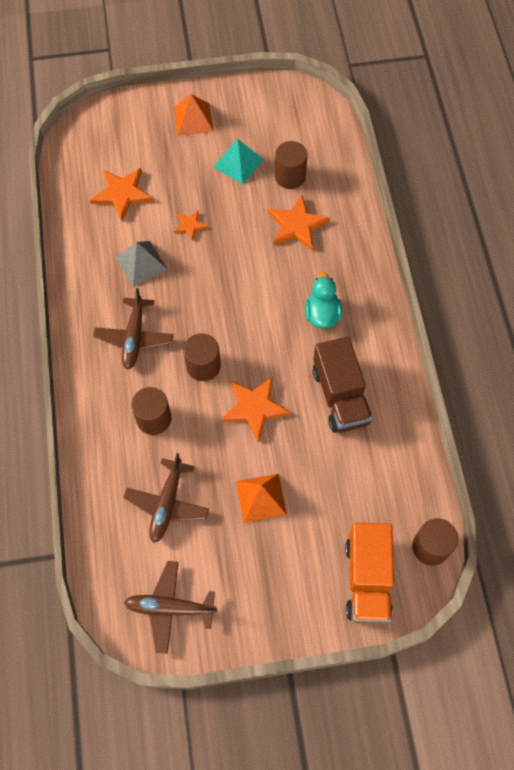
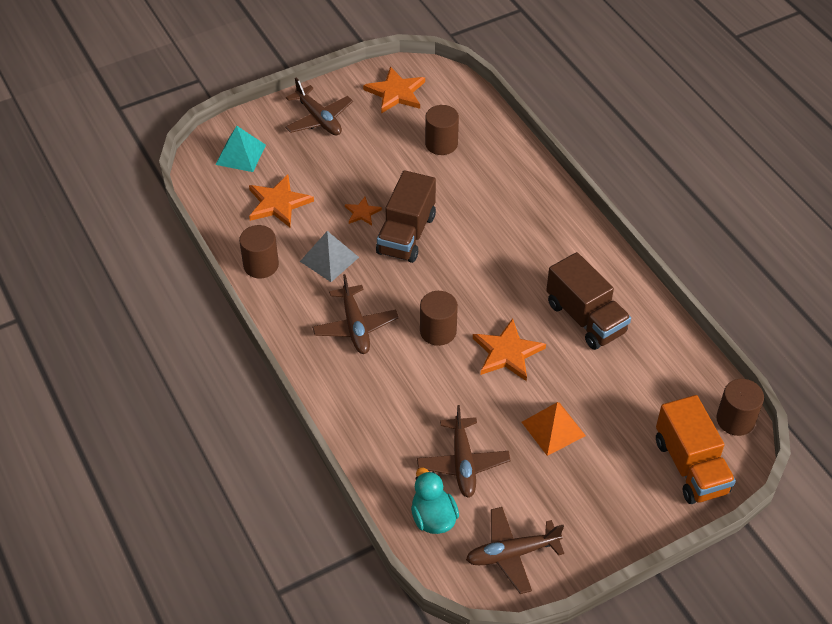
camera: 20 degrees left, 15 degrees down
(154, 418) = (411, 392): brown cylinder -> brown cylinder (261, 265)
(193, 119) = (319, 119): orange pyramid -> brown plane
(218, 259) = (406, 234): none -> brown truck
(238, 163) = (384, 145): turquoise pyramid -> turquoise pyramid (240, 154)
(296, 225) = (469, 184): orange star -> orange star (396, 93)
(322, 314) = (532, 253): turquoise duck -> turquoise duck (433, 518)

